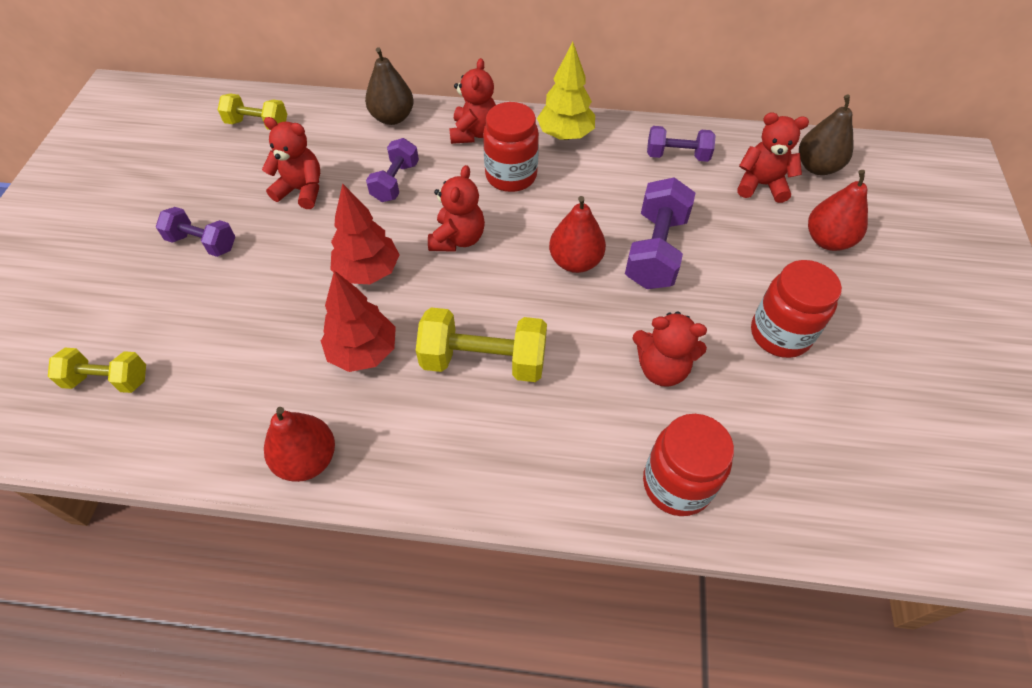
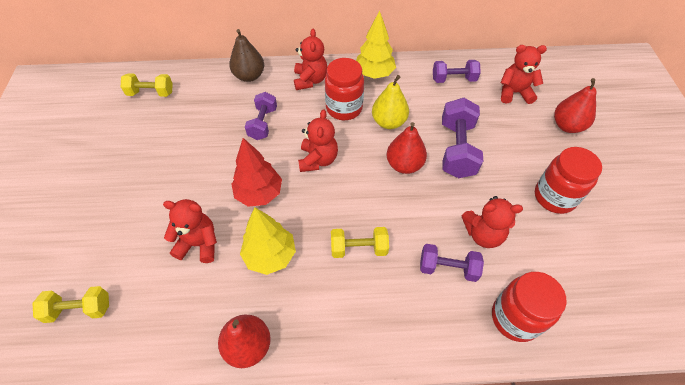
camera: 10 degrees left, 0 degrees up
(202, 243) = (129, 189): purple dumbbell -> purple dumbbell (448, 268)
(301, 190) = (195, 139): red teddy bear -> red teddy bear (199, 244)
(363, 352) = (270, 256): red tree -> yellow tree
(484, 361) = (359, 248): yellow dumbbell -> yellow dumbbell, size x0.64
(568, 202) = (389, 122): none -> yellow pear
(817, 167) = (546, 75): brown pear -> none

